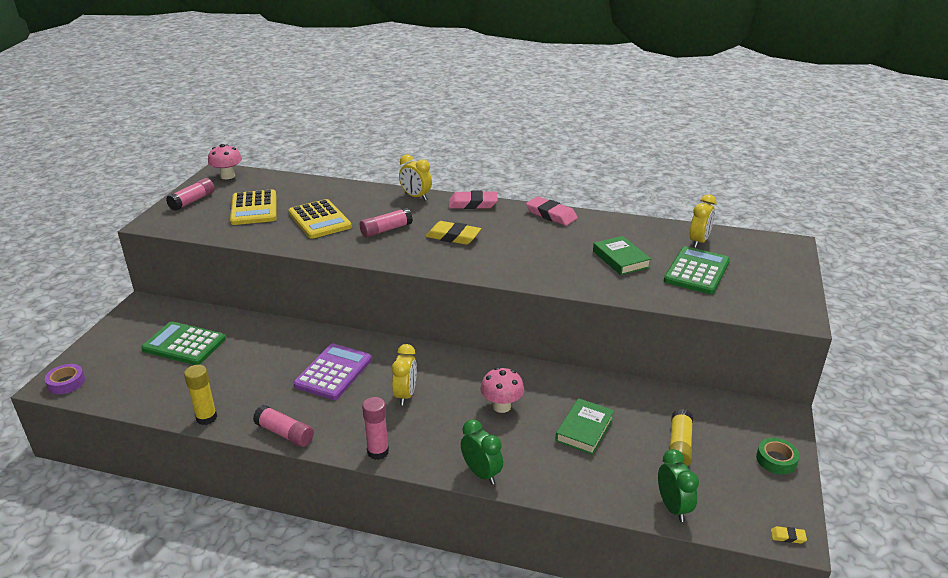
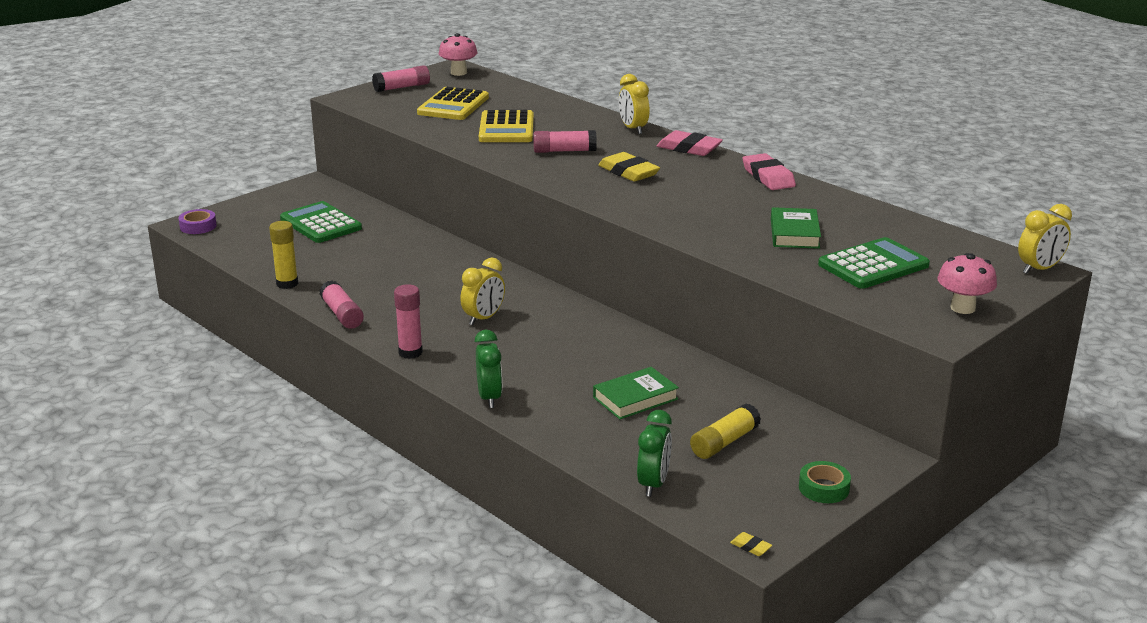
camera: 30 degrees right, 5 degrees down
(333, 372) = (434, 282): purple calculator -> none
(501, 406) = (570, 355): pink mushroom -> pink mushroom (962, 308)
(698, 241) = (919, 240): yellow clock -> yellow clock (1039, 269)

